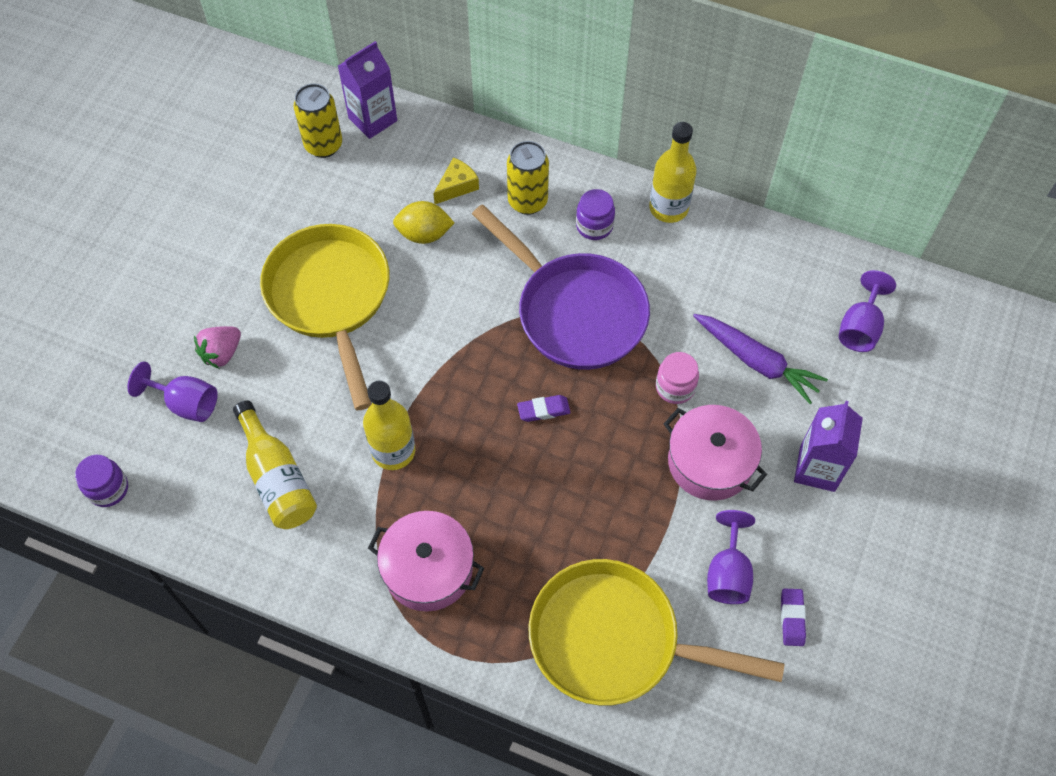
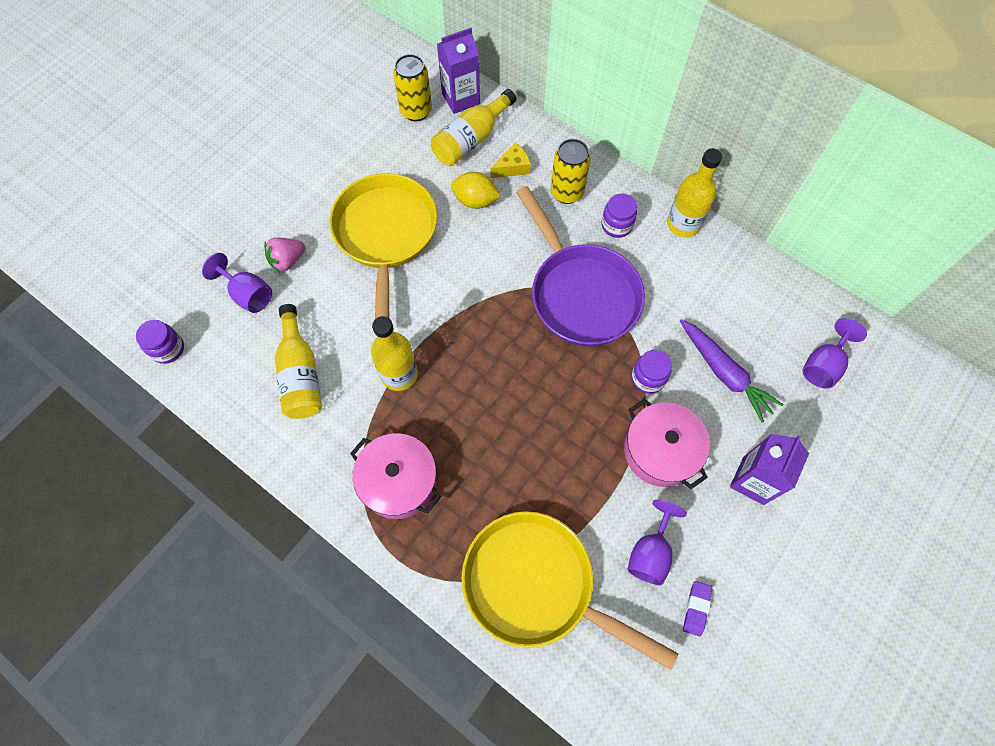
camera: 15 degrees right, 5 degrees up
(399, 164) = (471, 139): none -> yellow bottle
(543, 410) = (531, 370): purple eraser -> none
(675, 387) = (648, 378): pink jar -> purple jar

